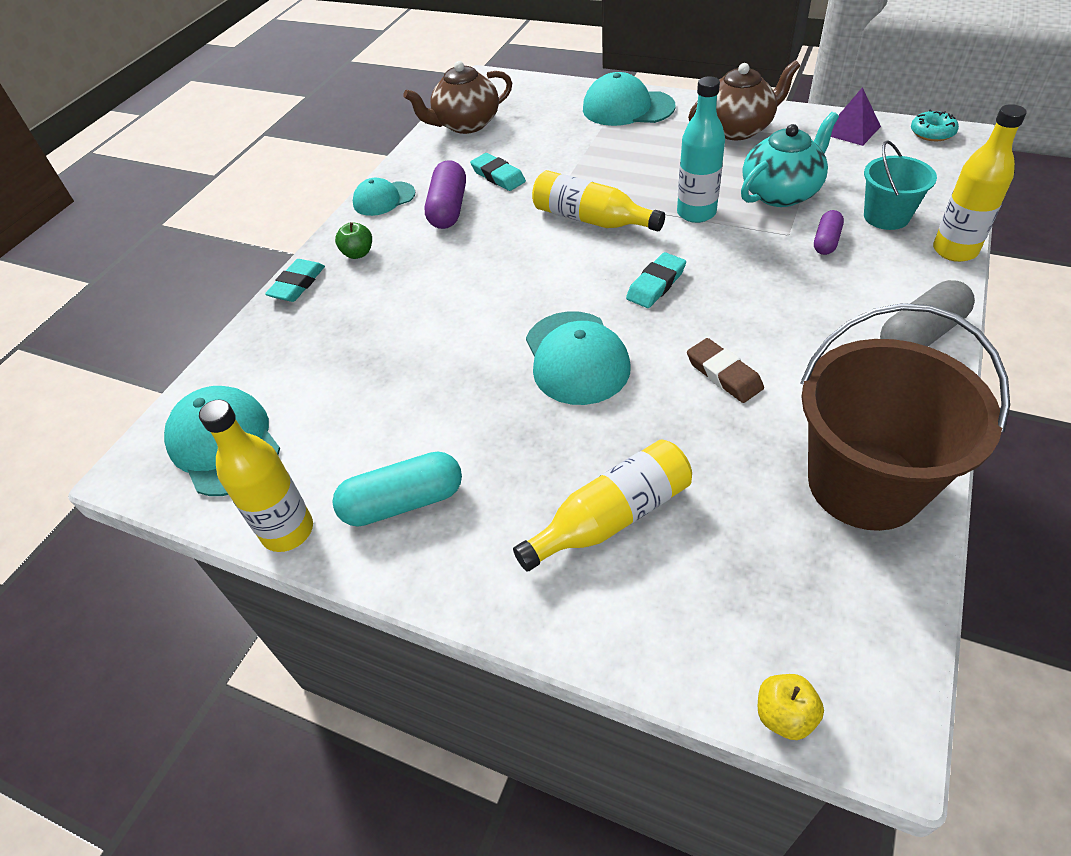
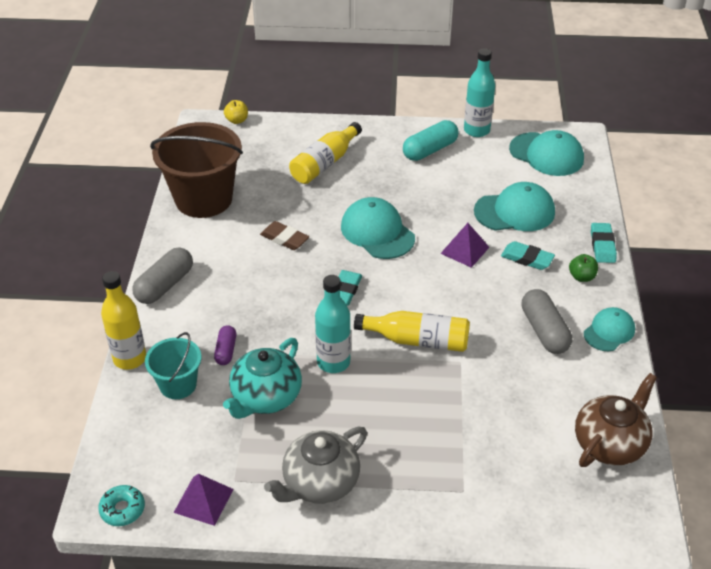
camera: 155 degrees right, 5 degrees down
(288, 531) = (476, 130): yellow bottle -> turquoise bottle
(448, 208) = (544, 331): purple capsule -> grey capsule
(470, 309) = (464, 250): none -> purple pyramid
(498, 176) = (526, 375): turquoise eraser -> turquoise eraser (527, 258)
(627, 108) = (448, 502): turquoise cap -> turquoise cap (514, 212)
(737, 129) = (320, 483): brown teapot -> grey teapot

